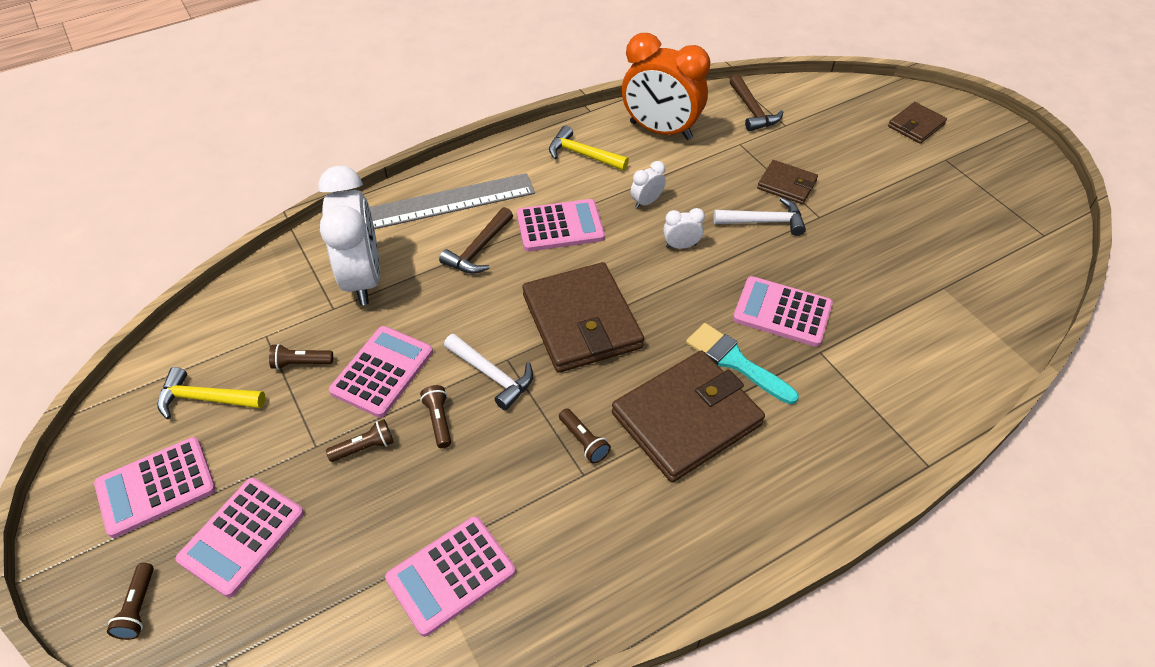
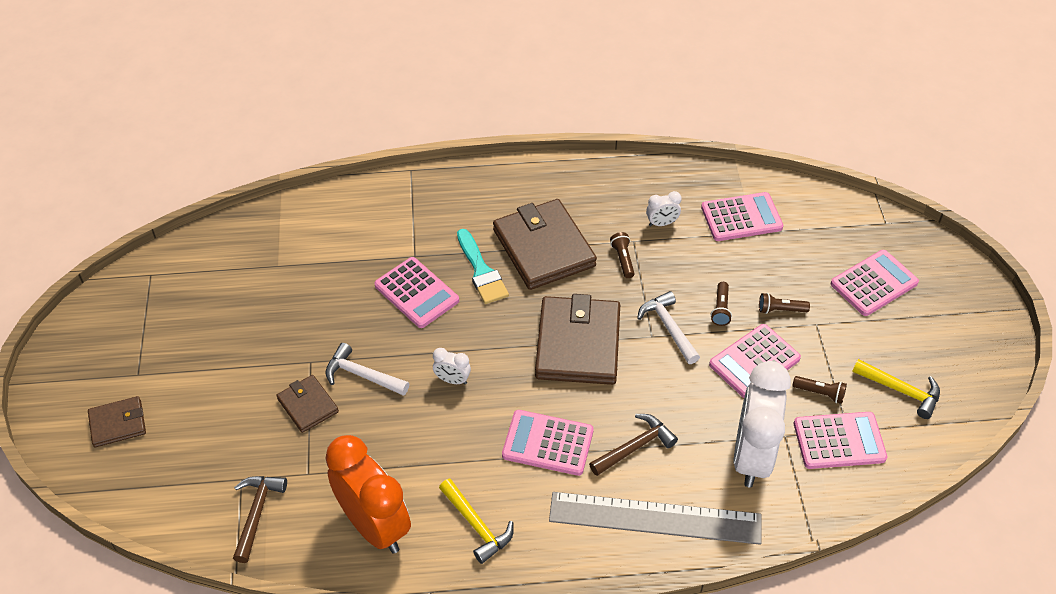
camera: 155 degrees left, 0 degrees up
(138, 607) = (941, 266): brown flashlight -> none
(156, 487) = (936, 336): pink calculator -> pink calculator (839, 441)
(646, 202) = (451, 438): white clock -> white clock (661, 223)
(686, 419) = (543, 248): brown wallet -> brown wallet turned 75 degrees clockwise

